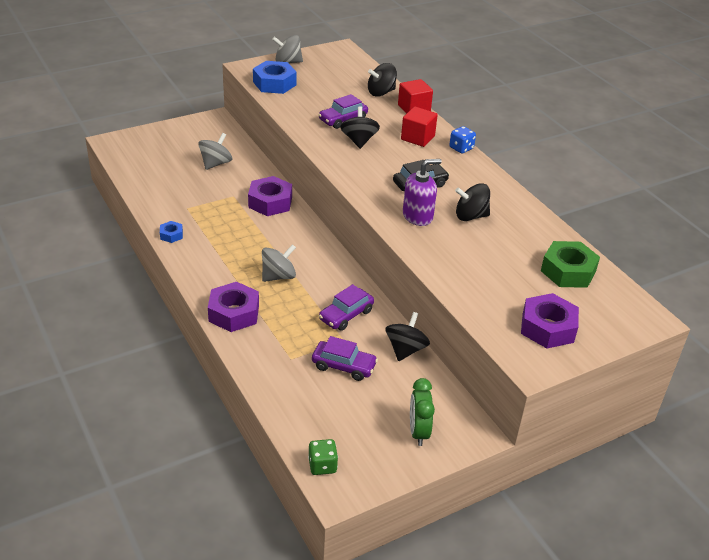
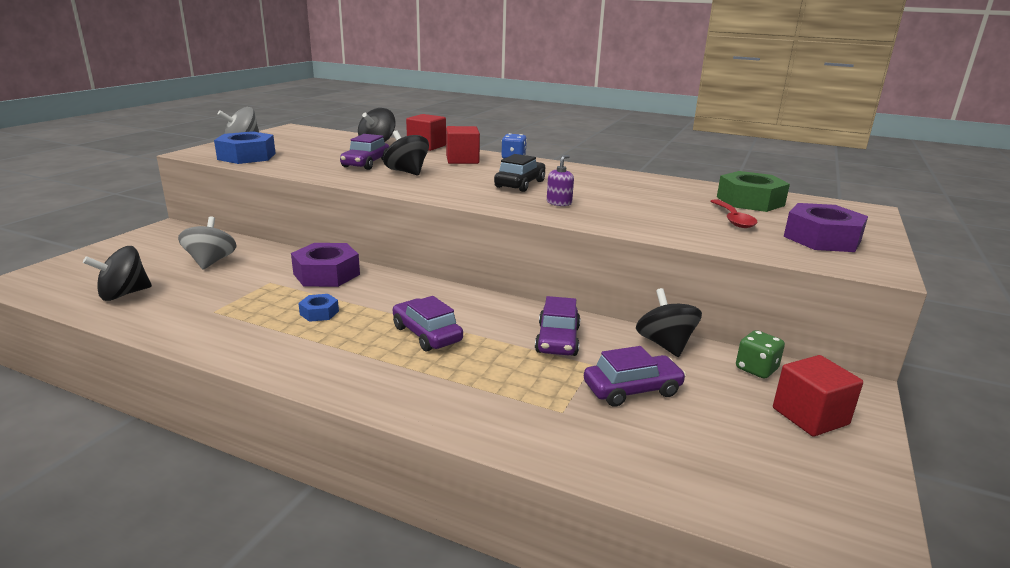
camera: 35 degrees left, 15 degrees down
(171, 235) = (219, 345): blue nut -> blue nut (319, 313)
(234, 313) = (418, 395): purple nut -> none
(278, 276) = (427, 334): grey spinning top -> purple car
(322, 465) = (795, 522): green dice -> green dice (756, 369)
(418, 216) = (559, 203): purple soap dispenser -> purple soap dispenser, size x0.57
(418, 432) = (810, 416): green clock -> red cube
(470, 216) = (604, 191): black spinning top -> black spinning top (123, 294)
(516, 283) = (733, 219): none -> red spoon

